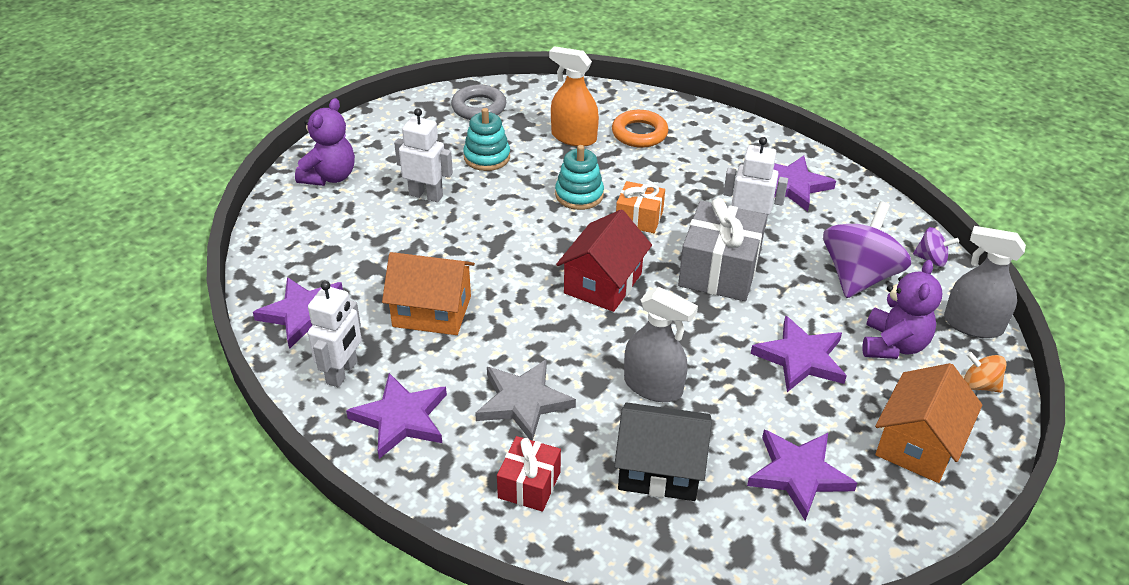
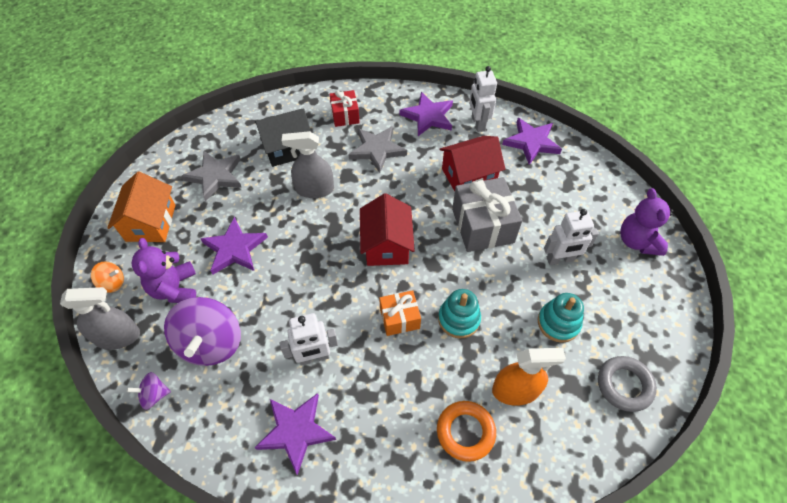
camera: 150 degrees right, 15 degrees up
(432, 311) = (468, 176): orange house -> red house
(719, 270) = (315, 296): grey gift -> grey gift (482, 226)
(799, 474) = (215, 176): purple star -> grey star

